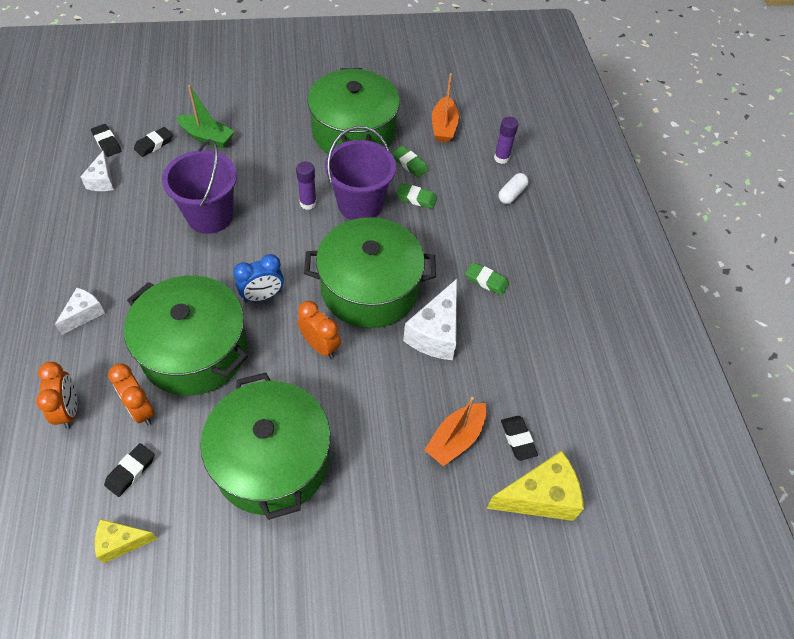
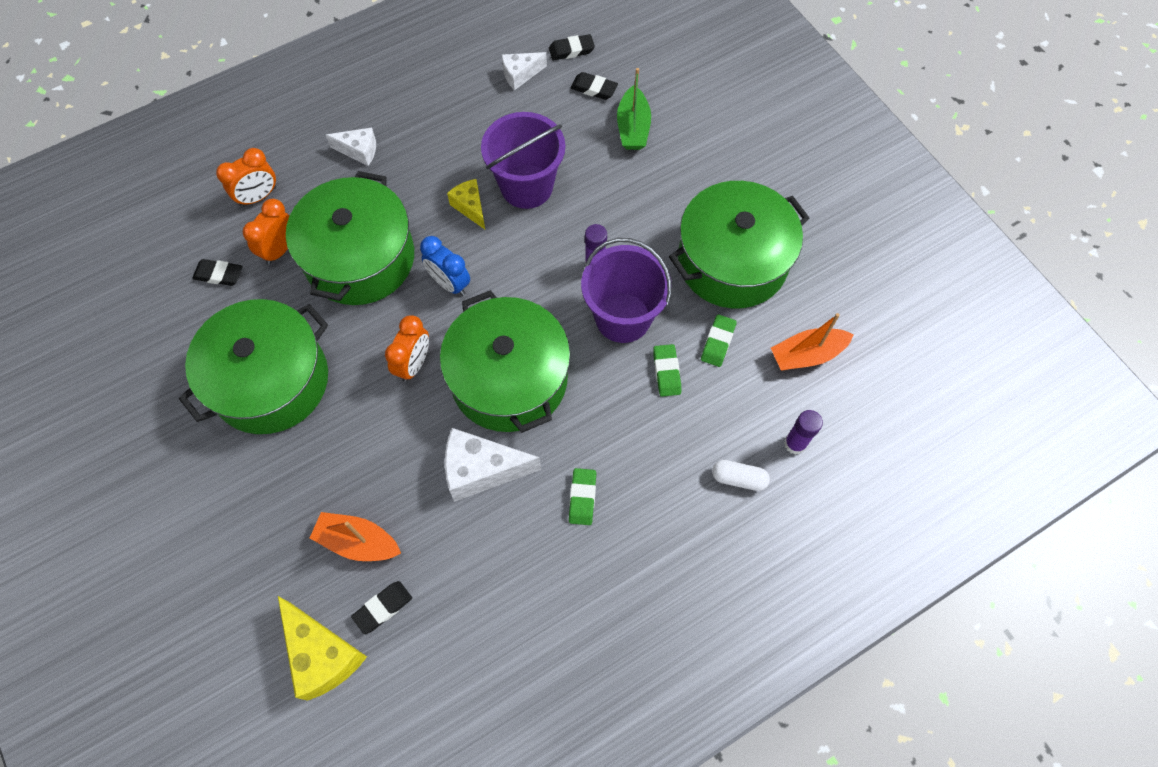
camera: 70 degrees right, 10 degrees up
(107, 143) = (571, 50): black eraser -> black eraser turned 45 degrees clockwise
(121, 542) = (154, 303): yellow cheese -> yellow cheese (470, 207)

